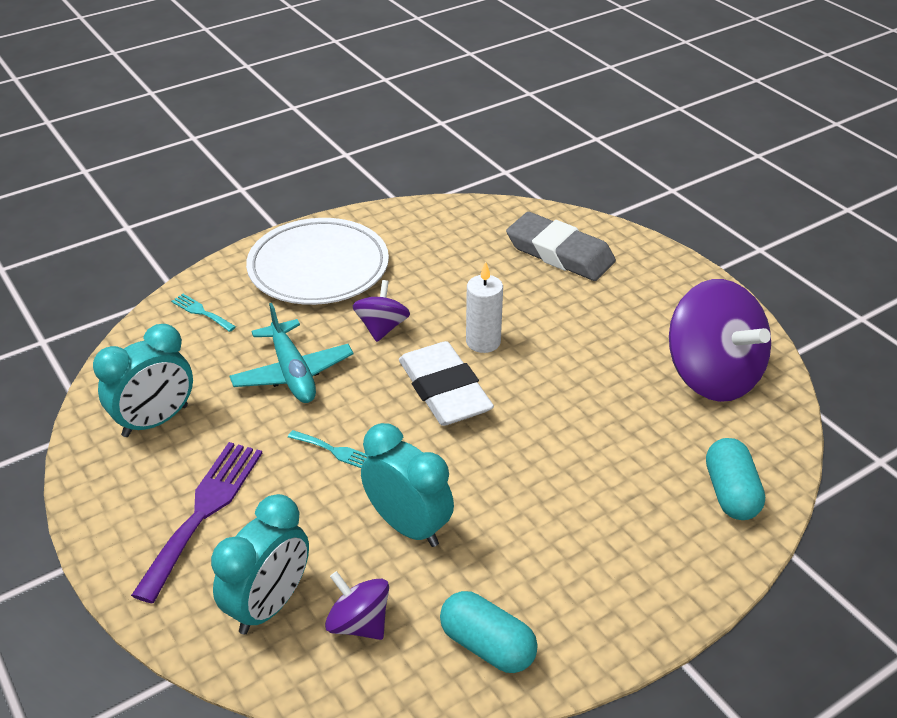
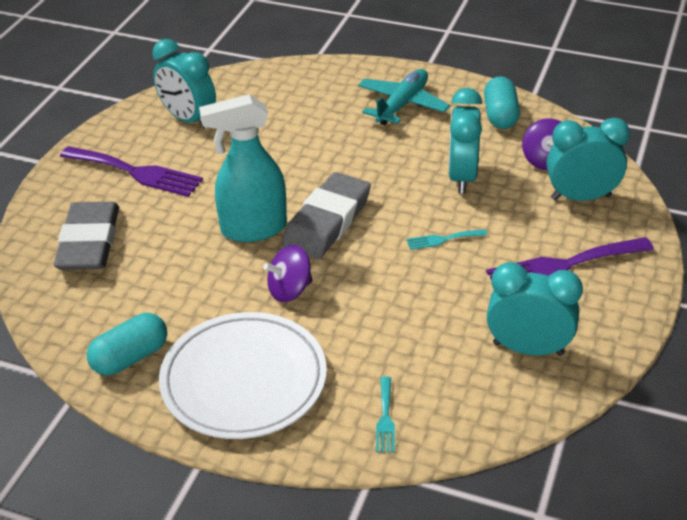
camera: 125 degrees left, 0 degrees up
(292, 373) = (394, 308): turquoise plane -> turquoise plane (402, 105)
(335, 451) = (443, 239): turquoise fork -> turquoise fork turned 90 degrees counterclockwise
(444, 390) = (327, 221): white eraser -> grey eraser
(483, 342) = (253, 229): white candle -> turquoise spray bottle
(641, 309) = (136, 172): none -> purple fork
(712, 375) = (189, 119): purple spinning top -> turquoise clock
(730, 493) = (295, 81): turquoise capsule -> turquoise capsule (130, 357)

